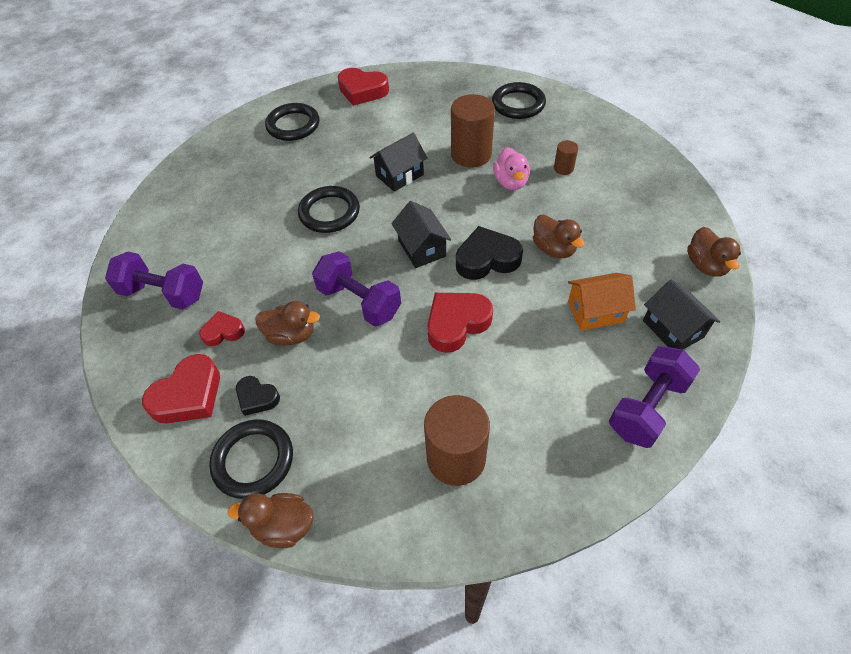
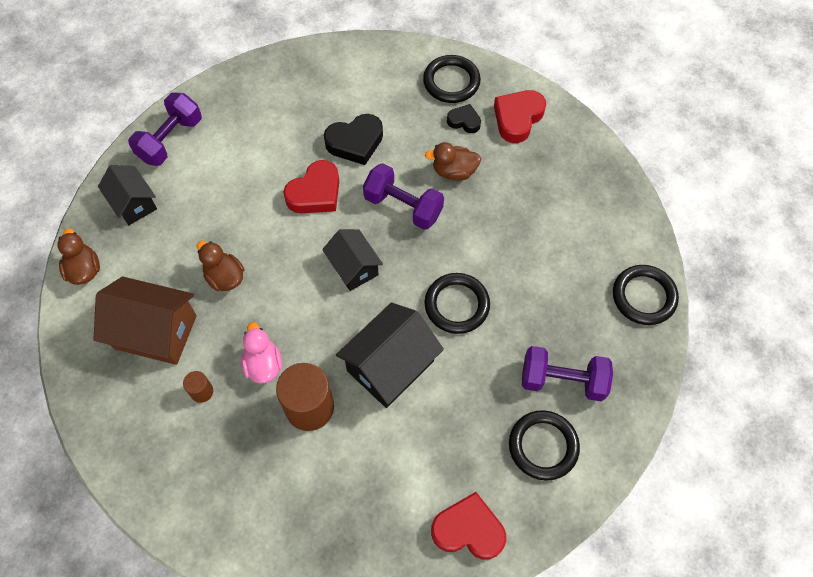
camera: 170 degrees right, 10 degrees up
(163, 293) = (583, 199): purple dumbbell -> purple dumbbell (562, 380)
(223, 332) = (513, 169): red heart -> none
(283, 526) = (418, 49): brown duck -> none
(399, 175) = (390, 366): black house -> black house, size x1.59
(456, 458) = (310, 95): brown cylinder -> none
(487, 259) = (290, 260): black heart -> black heart (355, 142)
(518, 104) = (248, 513): black ring -> black ring (644, 296)
(595, 311) = (195, 214): orange house -> none
(614, 210) = (155, 332): none -> brown house

